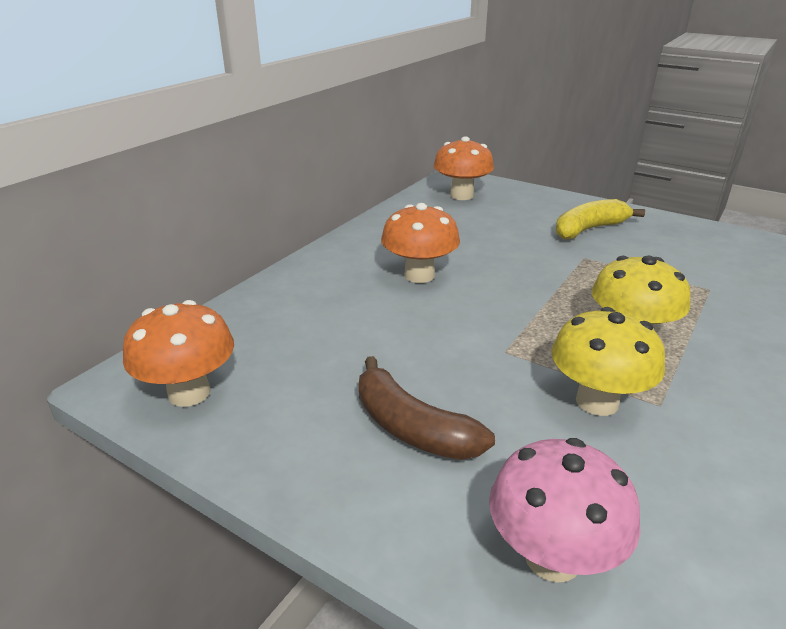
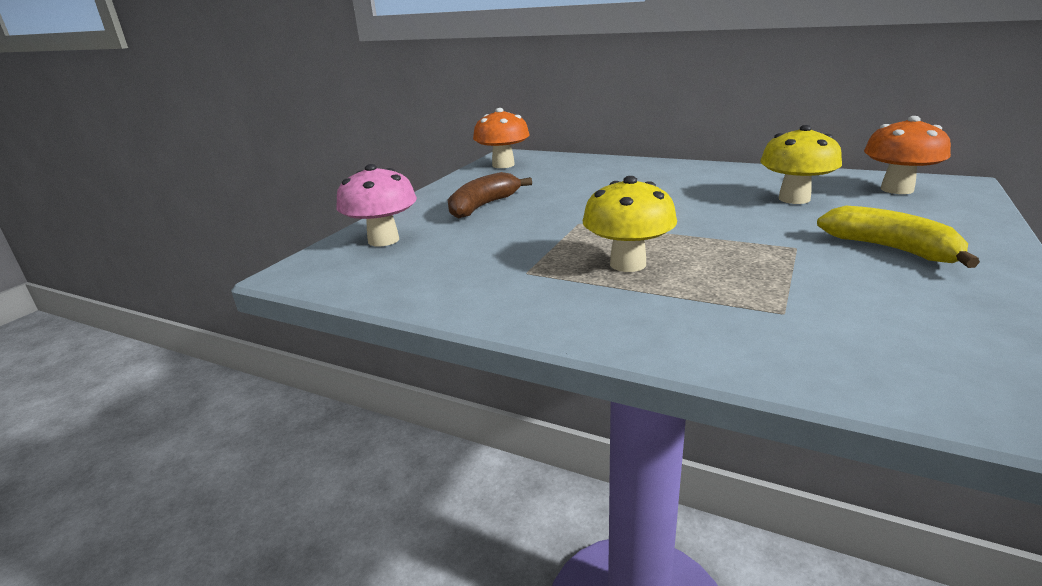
camera: 85 degrees right, 5 degrees down
(419, 275) = (679, 191): orange mushroom -> none
(597, 401) = (522, 250): yellow mushroom -> yellow mushroom (794, 199)

